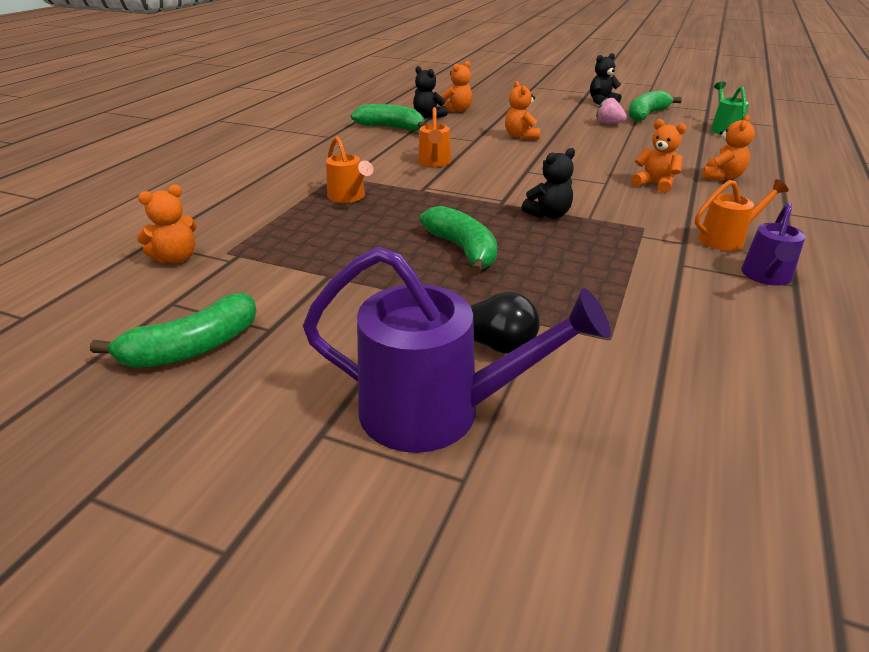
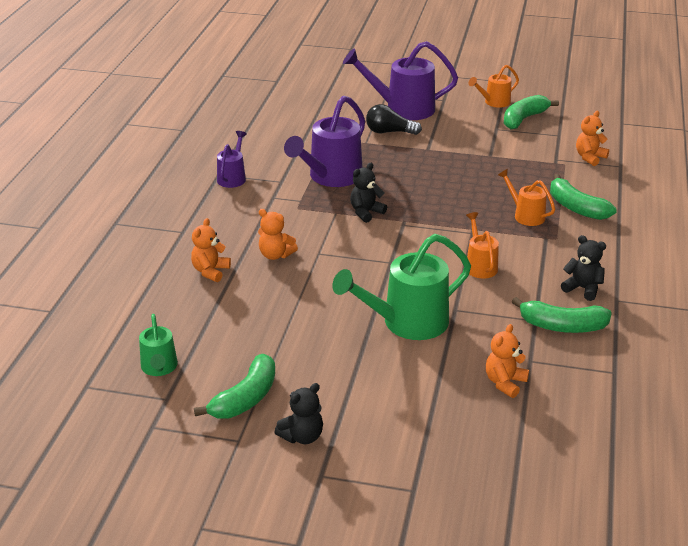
camera: 170 degrees right, 0 degrees up
(428, 116) = (533, 359): black teddy bear -> black teddy bear (582, 288)
(463, 250) = (419, 178): green banana -> green banana (576, 207)
(520, 136) = (406, 323): orange teddy bear -> green watering can
(601, 263) = (330, 177): none -> purple watering can
(608, 123) = (301, 366): pink strawberry -> none
(727, 239) = (242, 203): orange watering can -> orange watering can (494, 102)

